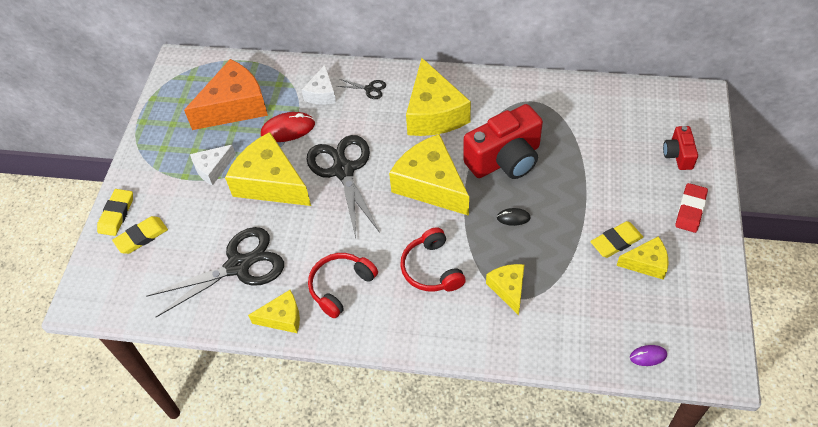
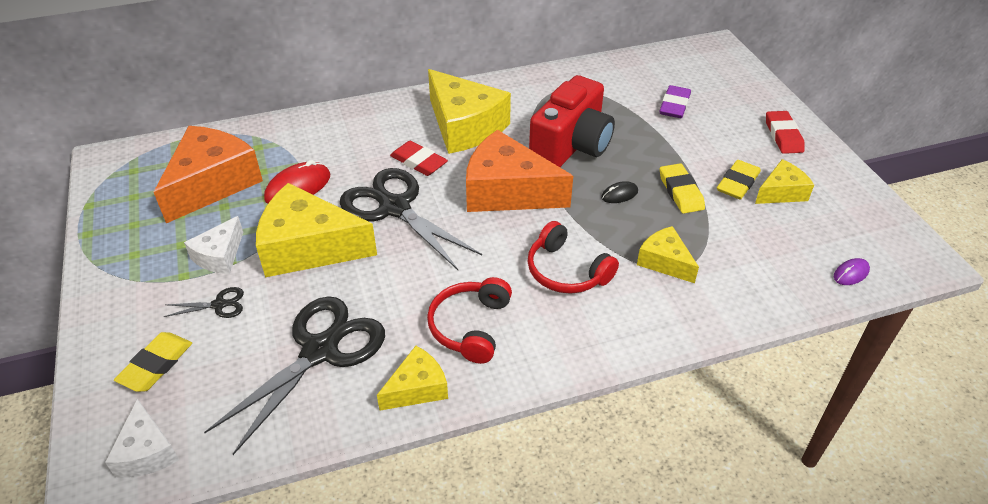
camera: 30 degrees left, 10 degrees down
(116, 214) = (101, 350): yellow eraser -> yellow eraser (680, 192)
(322, 93) = (319, 142): white cheese -> white cheese (147, 452)
(369, 89) = (375, 123): black scissors -> black scissors (219, 305)
(382, 135) = (419, 162): none -> red eraser
(431, 185) = (507, 191): yellow cheese -> orange cheese
(616, 148) = (674, 105): none -> purple eraser
(678, 155) = (735, 95): red camera -> none

